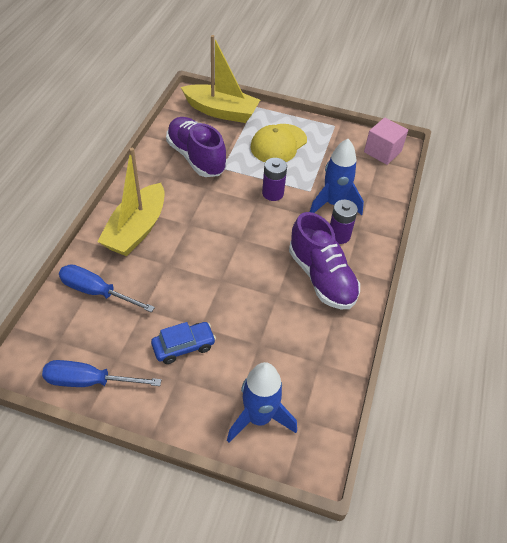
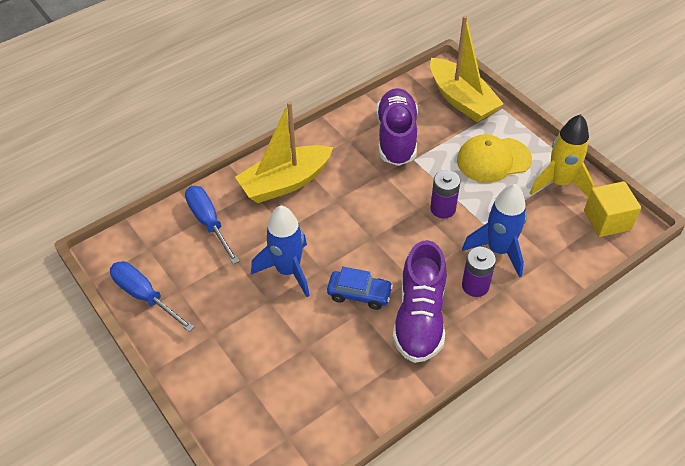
camera: 40 degrees right, 0 degrees up
(183, 346) = (240, 310): blue car -> blue car (359, 294)
(259, 418) = (251, 411): blue rocket -> blue rocket (288, 270)
(333, 140) = (559, 183): none -> yellow rocket
(382, 152) = (607, 220): pink cube -> yellow cube

